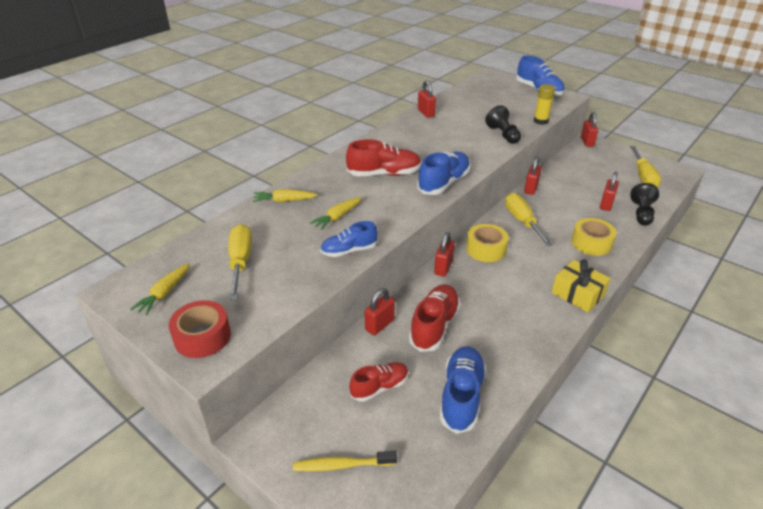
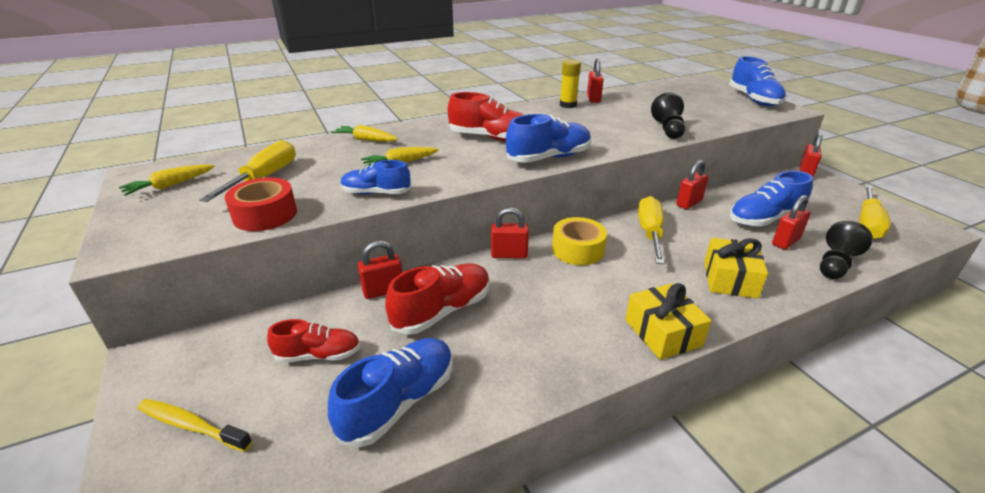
camera: 25 degrees right, 5 degrees down
(202, 336) = (149, 229): red tape -> red tape (265, 215)
(443, 267) = (509, 255): red padlock -> red padlock turned 45 degrees clockwise
(540, 121) = (730, 125): yellow glue stick -> yellow glue stick (568, 105)
(584, 189) = (764, 219): none -> blue shoe
(591, 243) = (730, 279): yellow tape -> yellow gift

